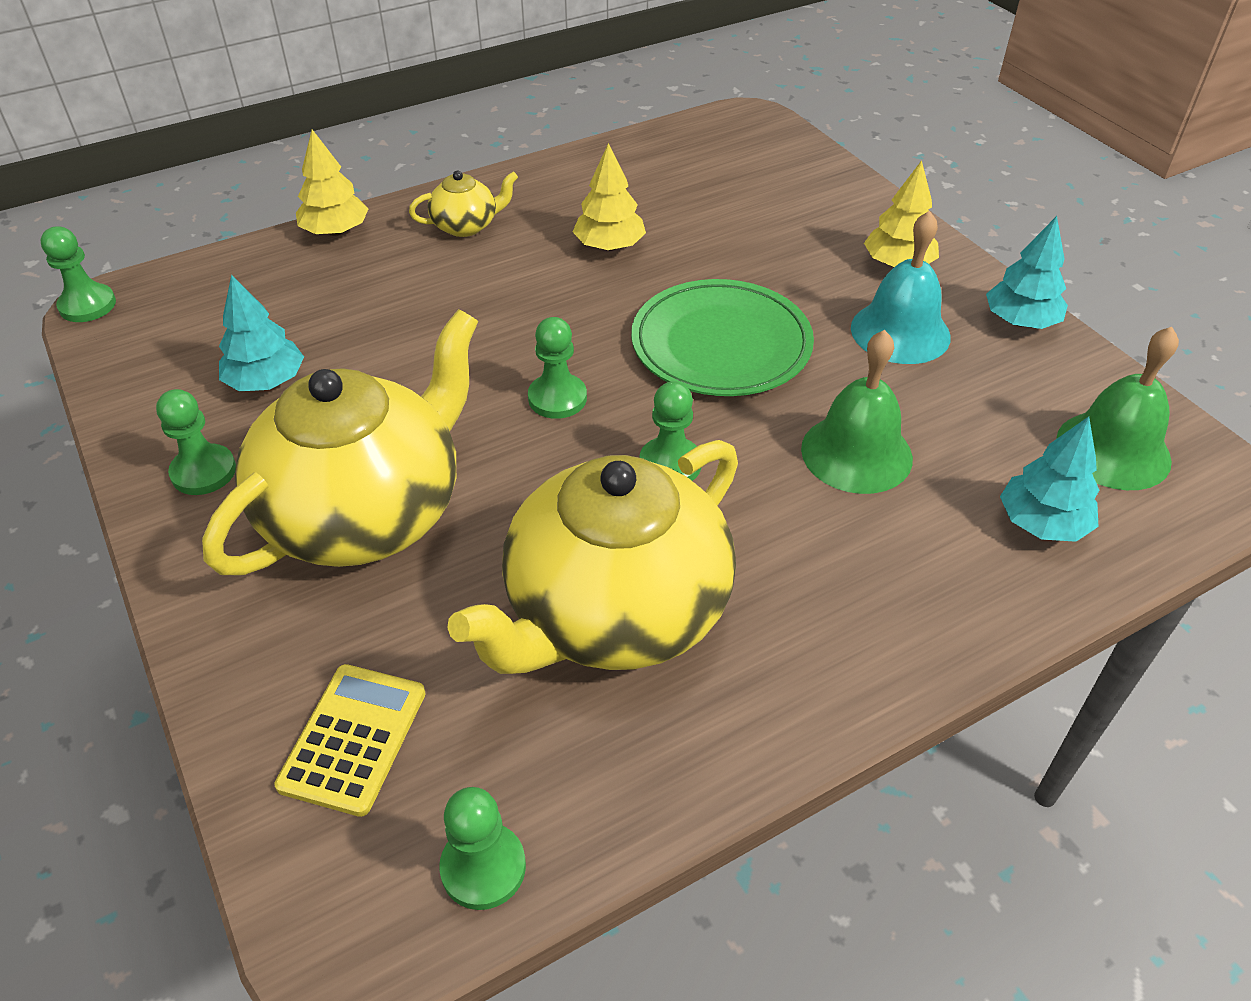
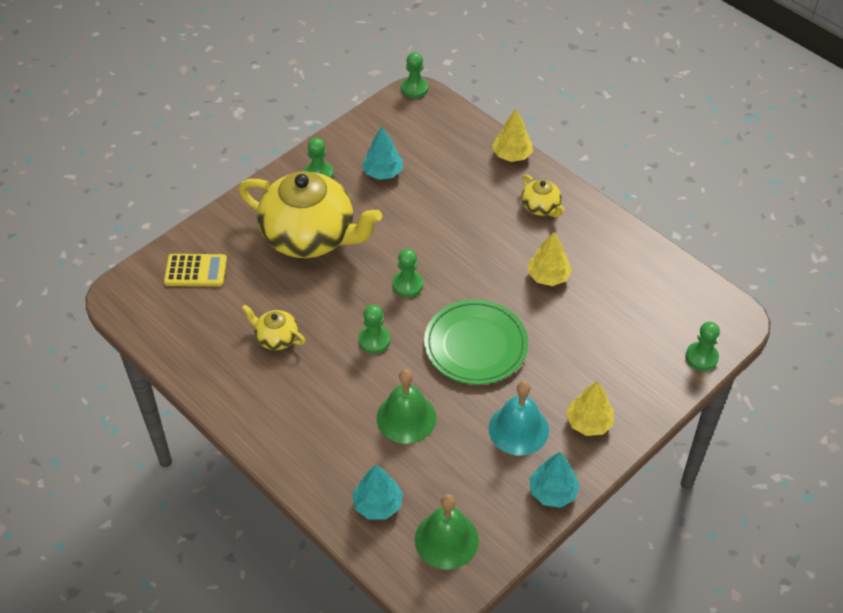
camera: 75 degrees right, 5 degrees up
(483, 867) = (150, 325): green pawn -> green pawn (701, 357)
(614, 612) = (276, 338): yellow teapot -> yellow teapot, size x0.43

